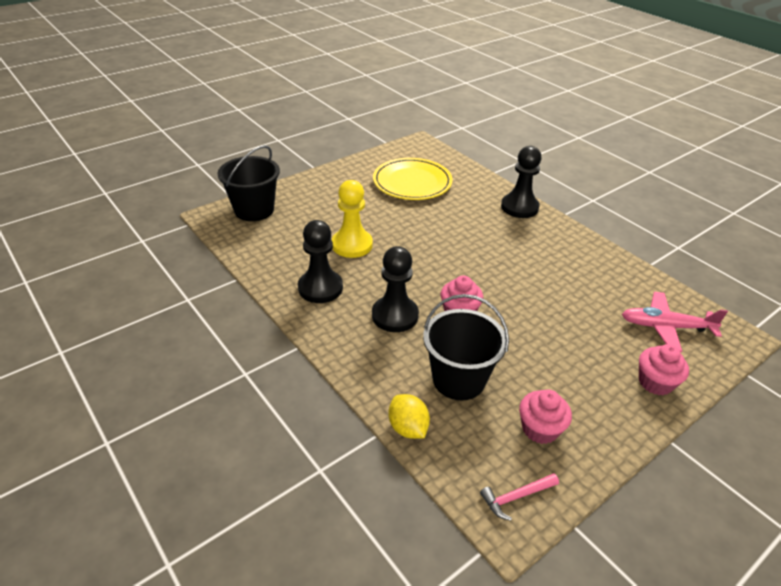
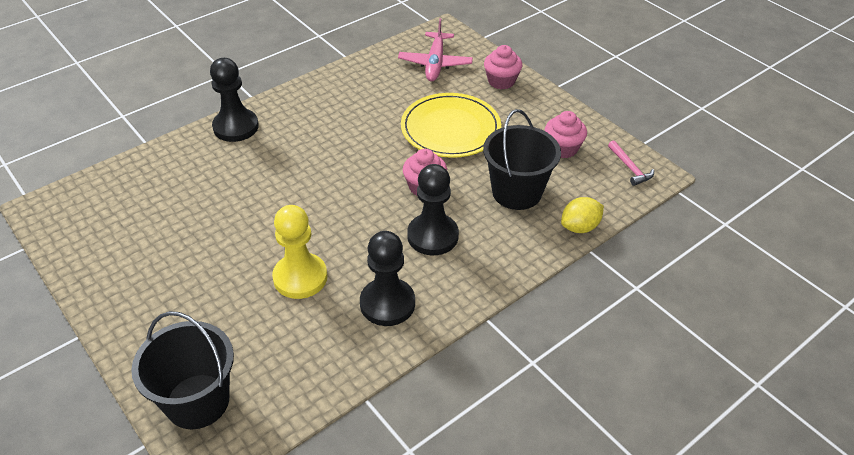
camera: 90 degrees left, 5 degrees up
(412, 182) = (156, 219): yellow plate -> yellow plate (450, 129)

